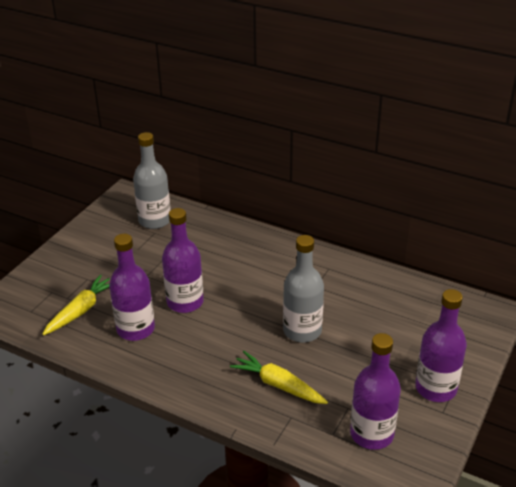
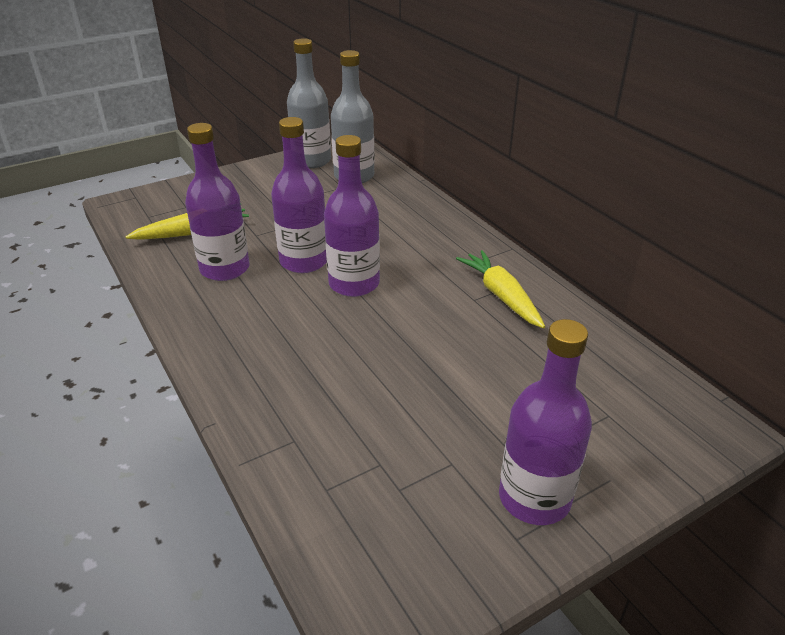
camera: 30 degrees right, 0 degrees up
(278, 385) = (317, 393): yellow carrot -> yellow carrot (501, 296)
(302, 331) = (409, 343): grey bottle -> grey bottle (311, 161)
(371, 434) = (380, 517): purple bottle -> purple bottle (354, 284)

